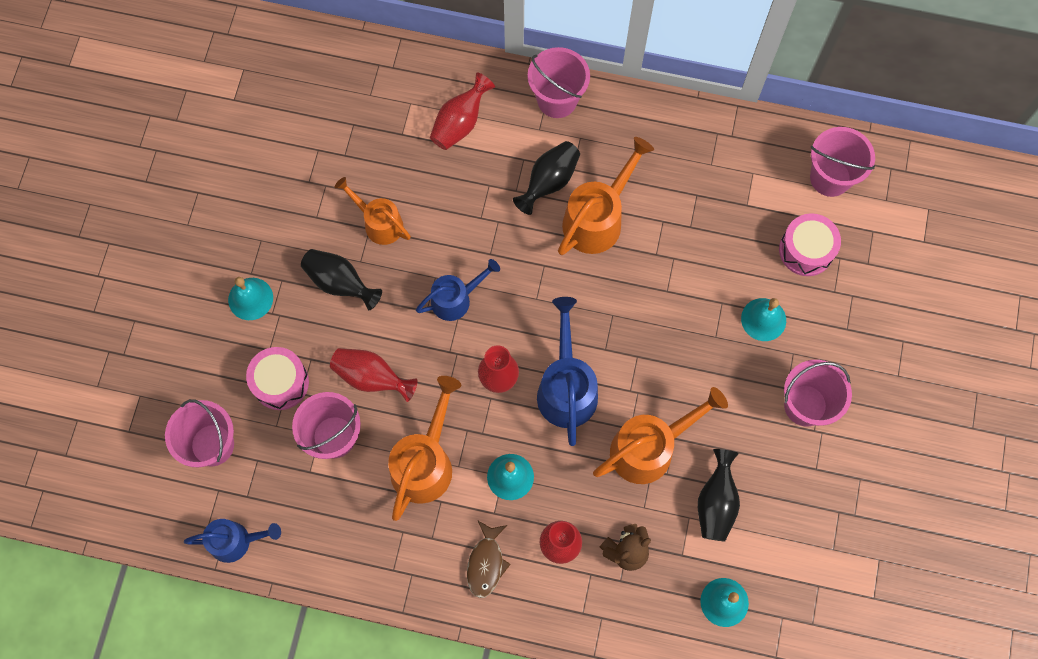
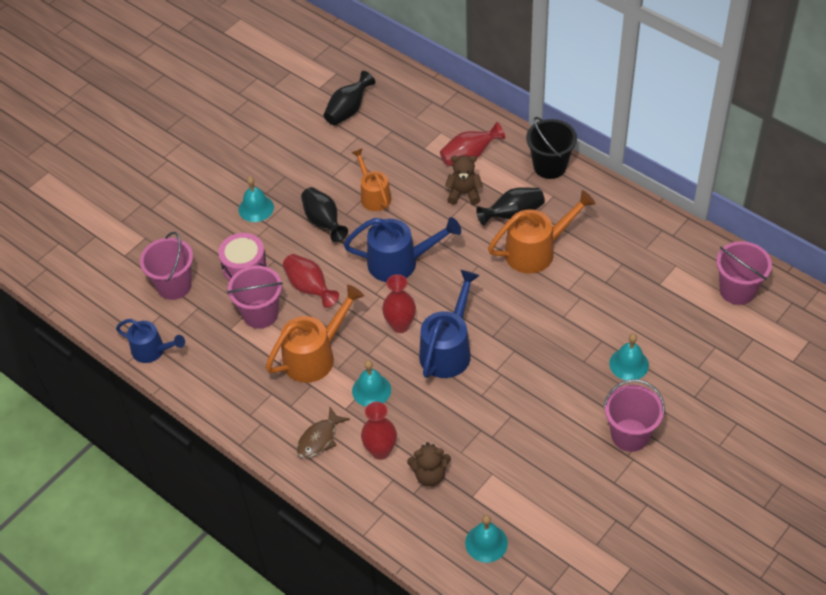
camera: 30 degrees right, 20 degrees down
(456, 299) = (400, 262): blue watering can -> blue watering can, size x1.54
(480, 177) = (464, 193): none -> brown teddy bear
(557, 100) = (550, 166): pink bucket -> black bucket
(650, 447) = (489, 414): orange watering can -> none
(716, 502) = (519, 472): black vase -> black vase (348, 110)
(806, 250) = (690, 331): pink drum -> none

